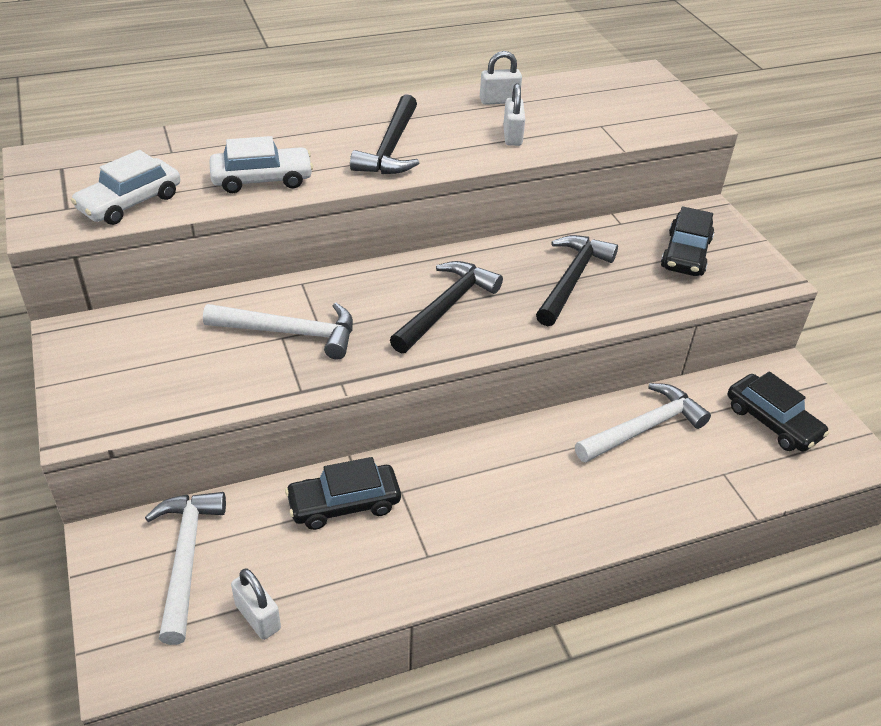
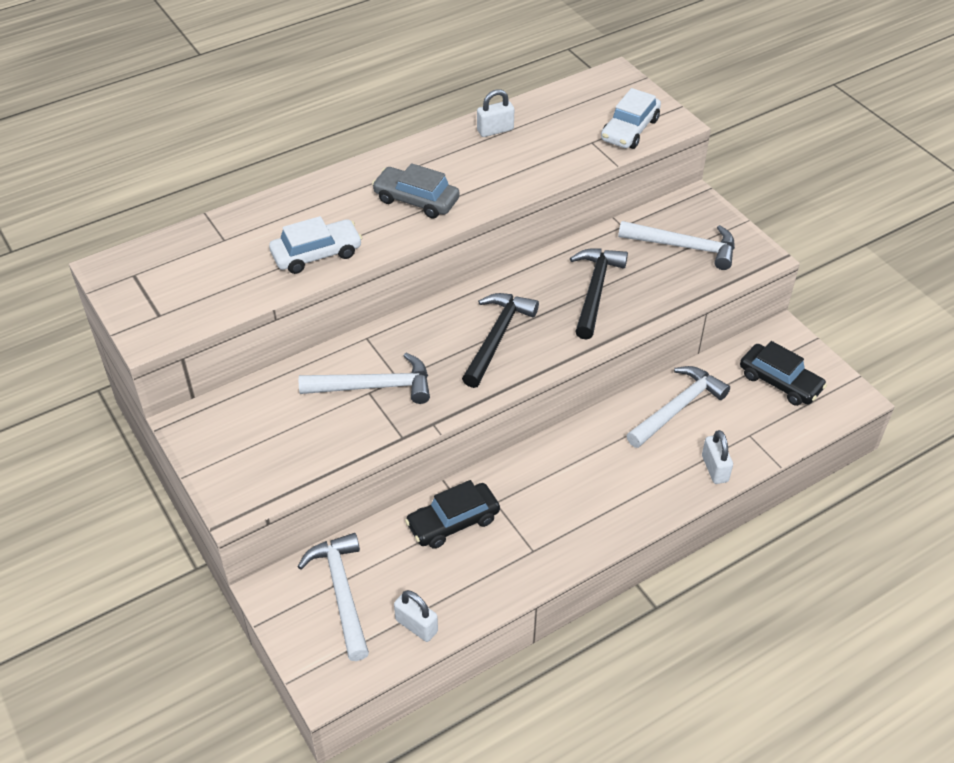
camera: 10 degrees left, 5 degrees up
(130, 202) = (212, 299): white car -> white car (630, 130)
(390, 148) = (416, 200): black hammer -> grey car
(512, 136) = (518, 167): white padlock -> white padlock (714, 468)
(685, 254) = (684, 247): black car -> white hammer

